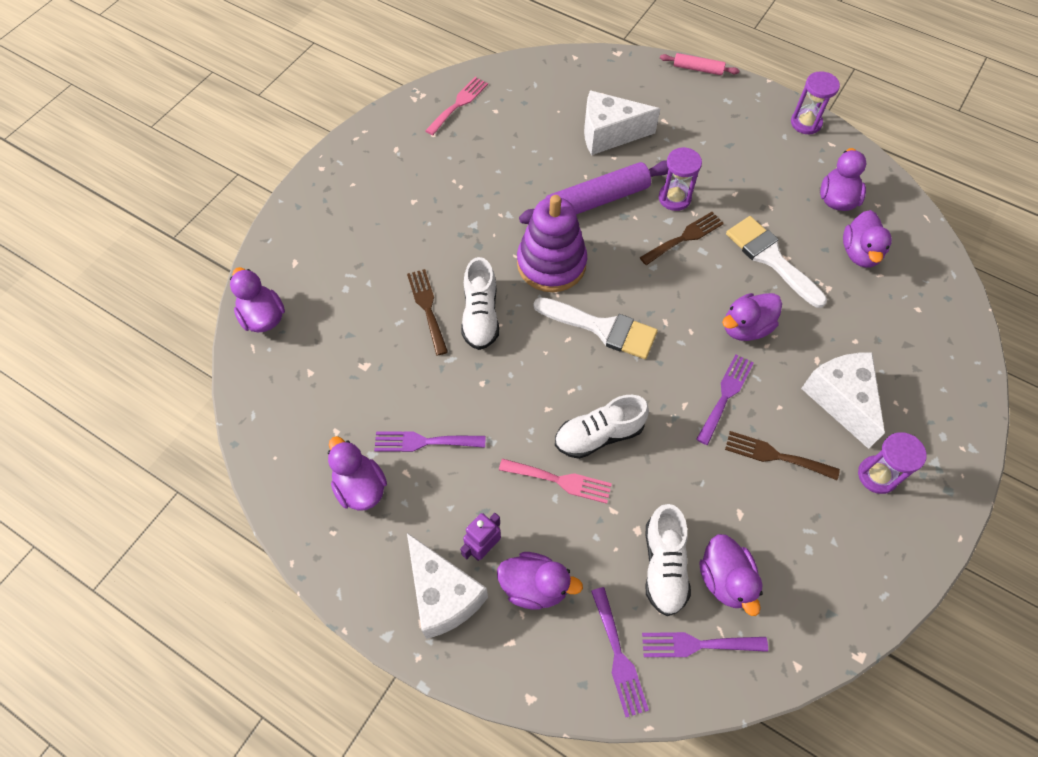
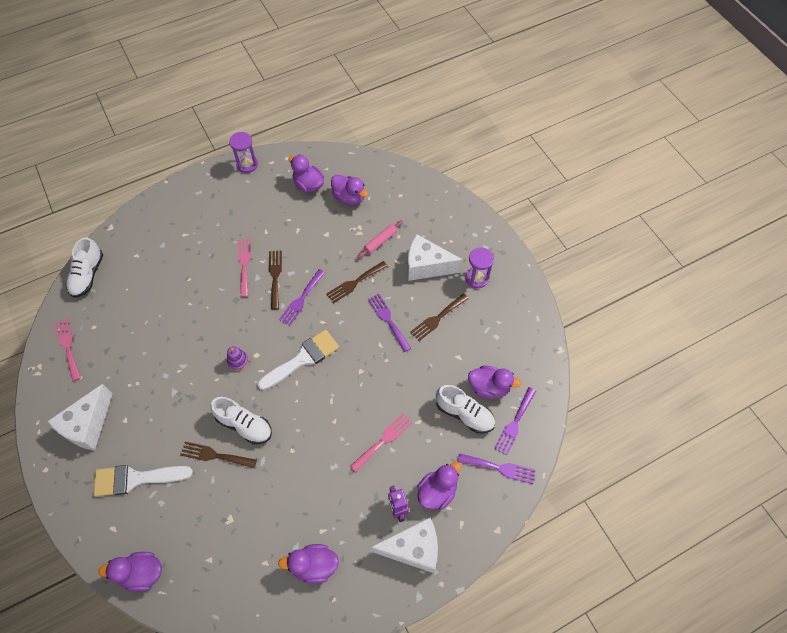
camera: 60 degrees left, 0 degrees up
(424, 442) = (309, 508): purple fork -> purple fork (301, 299)
(551, 264) = (238, 361): purple stacking toy -> purple stacking toy, size x0.42
(597, 200) = (212, 308): purple rolling pin -> none
(599, 435) = (369, 402): white shoe -> white shoe (88, 275)
(609, 134) = (169, 271): white cheese -> white cheese (88, 425)
(674, 198) = (244, 264): purple hourglass -> pink fork
(698, 69) = (162, 192): pink rolling pin -> pink rolling pin (380, 241)
(746, 327) = (354, 283): purple duck -> brown fork
(771, 258) = (321, 242): white brush -> white brush (136, 479)

